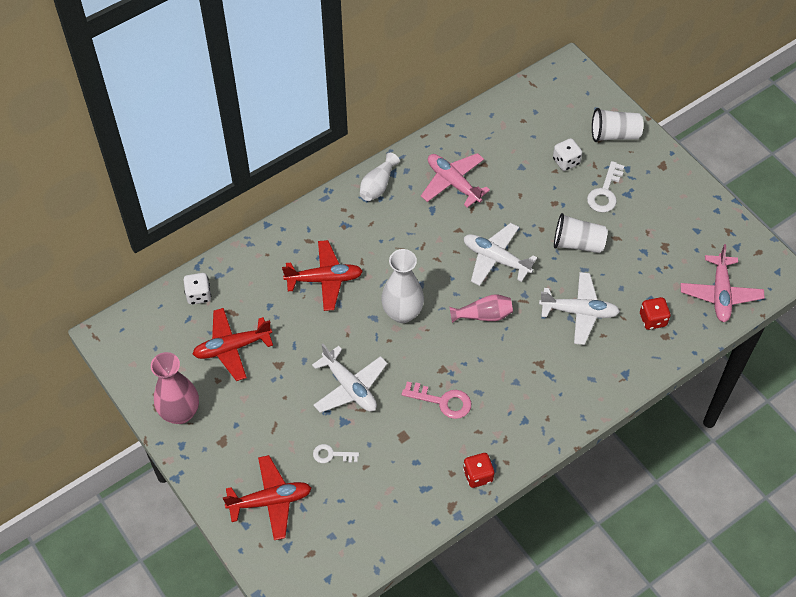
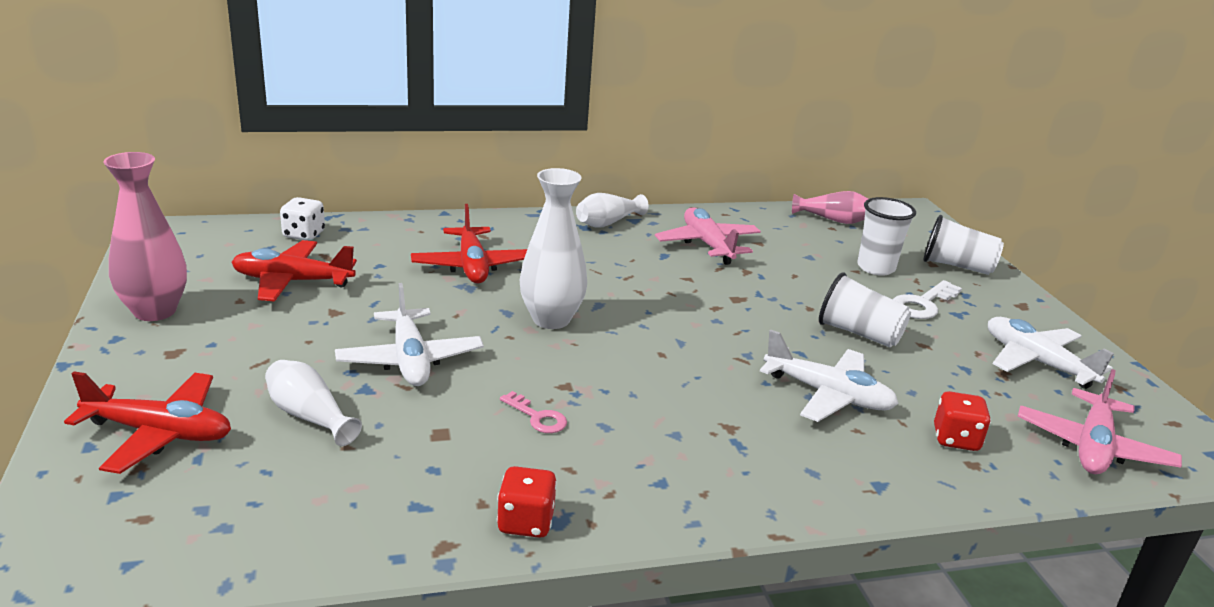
camera: 20 degrees right, 30 degrees down
(324, 279) = (472, 266): red plane -> red plane turned 60 degrees clockwise
(331, 455) = (309, 416): white key -> white vase
(442, 401) = (537, 417): pink key -> pink key, size x0.64
(483, 315) = (670, 355): pink vase -> pink vase (832, 220)
(496, 259) = (725, 313): white plane -> white plane (1036, 362)
(566, 161) = (875, 268): white dice -> white cup

